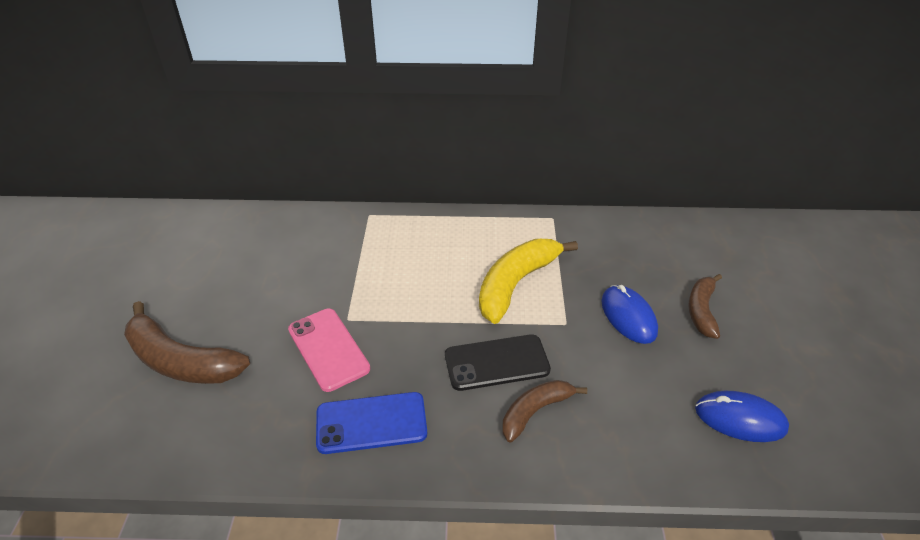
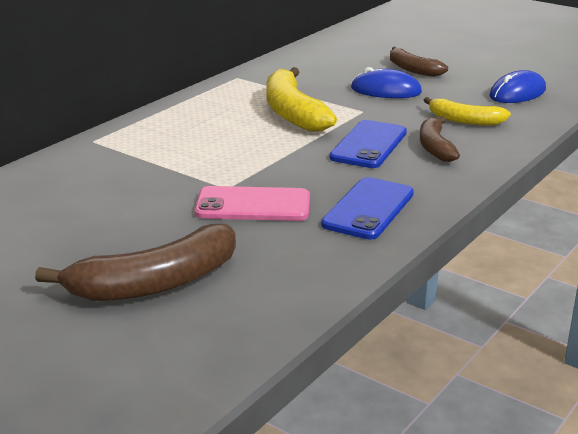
camera: 55 degrees left, 15 degrees down
(496, 362) = (368, 145): black phone -> blue phone
(619, 406) = (464, 120): none -> yellow banana

